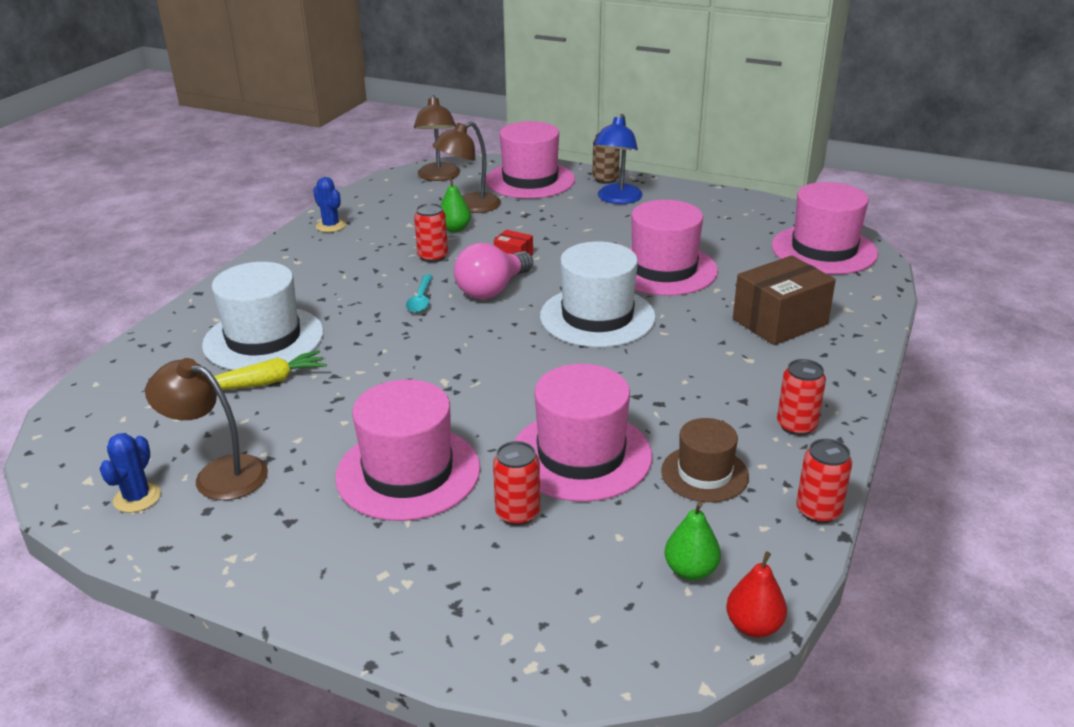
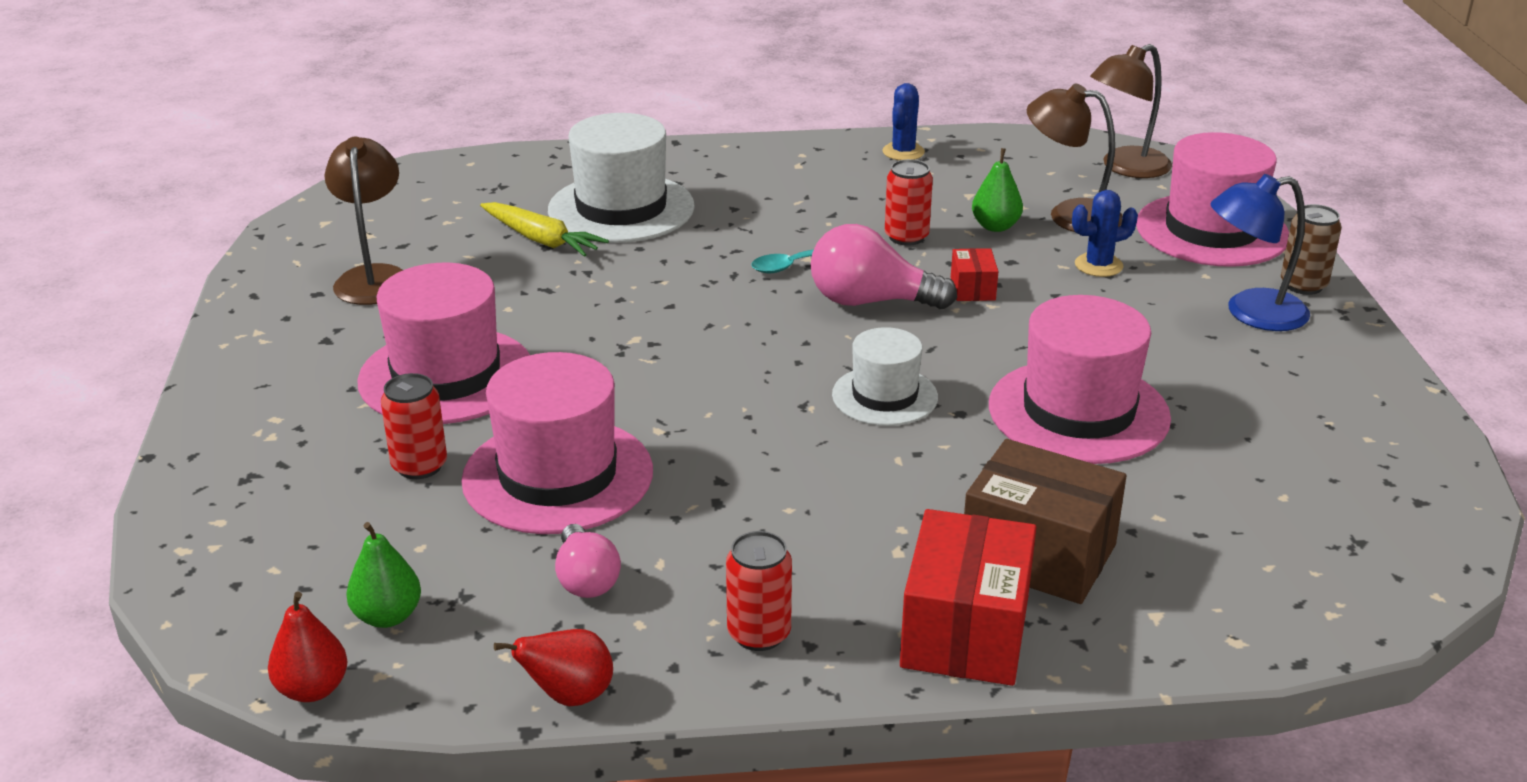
camera: 60 degrees right, 0 degrees up
(137, 498) = (314, 254): blue cactus -> blue cactus (1098, 265)
(597, 317) = (885, 396): white hat -> white hat, size x0.60
(704, 474) = (586, 579): brown hat -> pink light bulb
(818, 511) = (569, 696): red can -> red pear
(824, 250) = (1339, 548): pink hat -> none
(831, 362) = (965, 631): none -> red box

